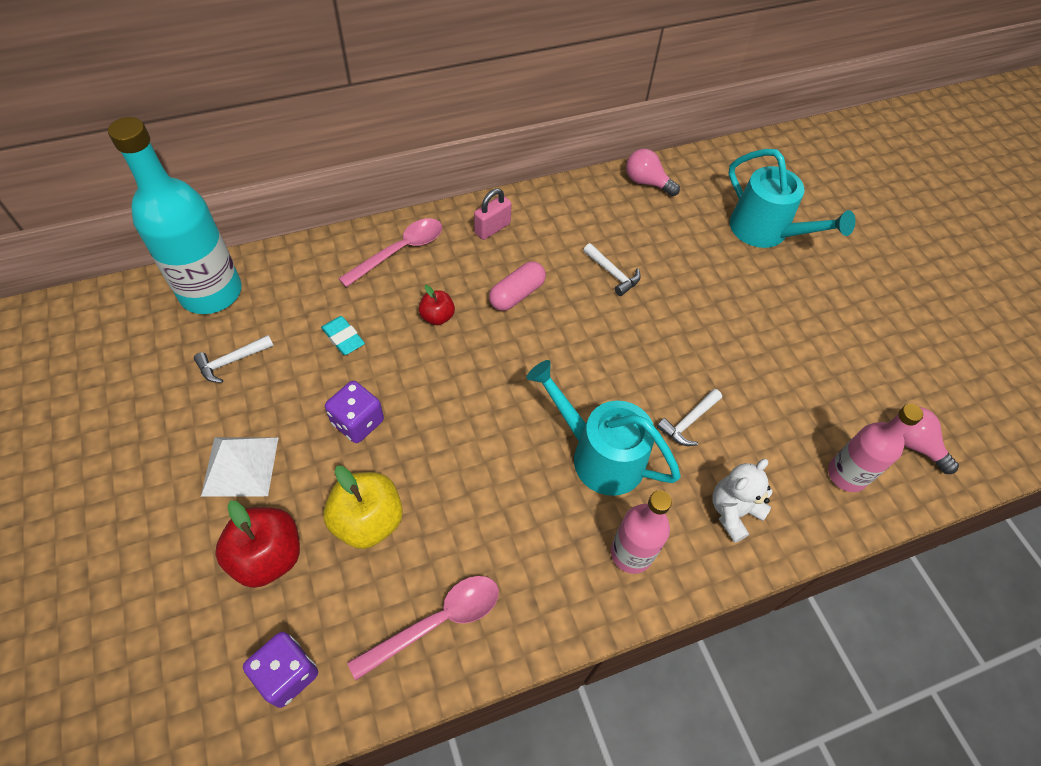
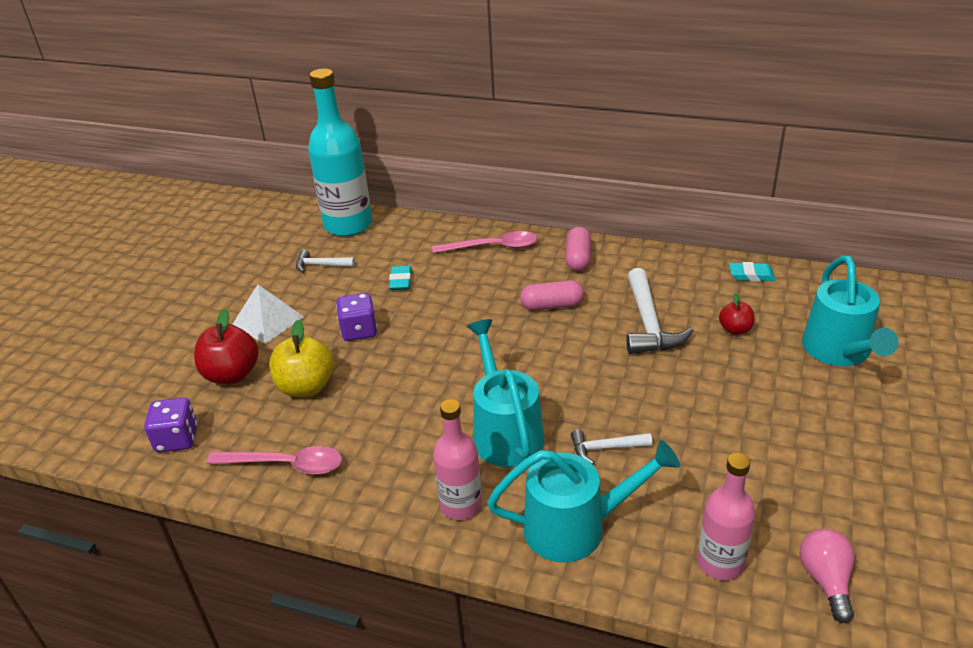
camera: 45 degrees right, 20 degrees down
(437, 317) = (477, 295): red apple -> red apple (735, 329)
(492, 228) = (578, 258): pink padlock -> pink capsule
(612, 273) = (648, 324): white hammer -> white hammer, size x1.81
(646, 182) = (751, 275): pink light bulb -> turquoise eraser
(733, 512) = (576, 527): white teddy bear -> turquoise watering can

